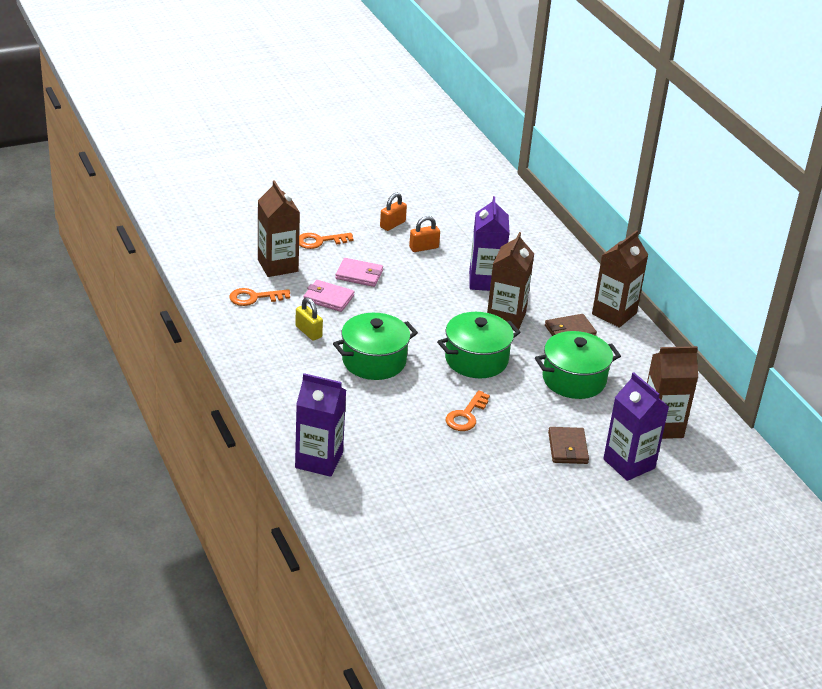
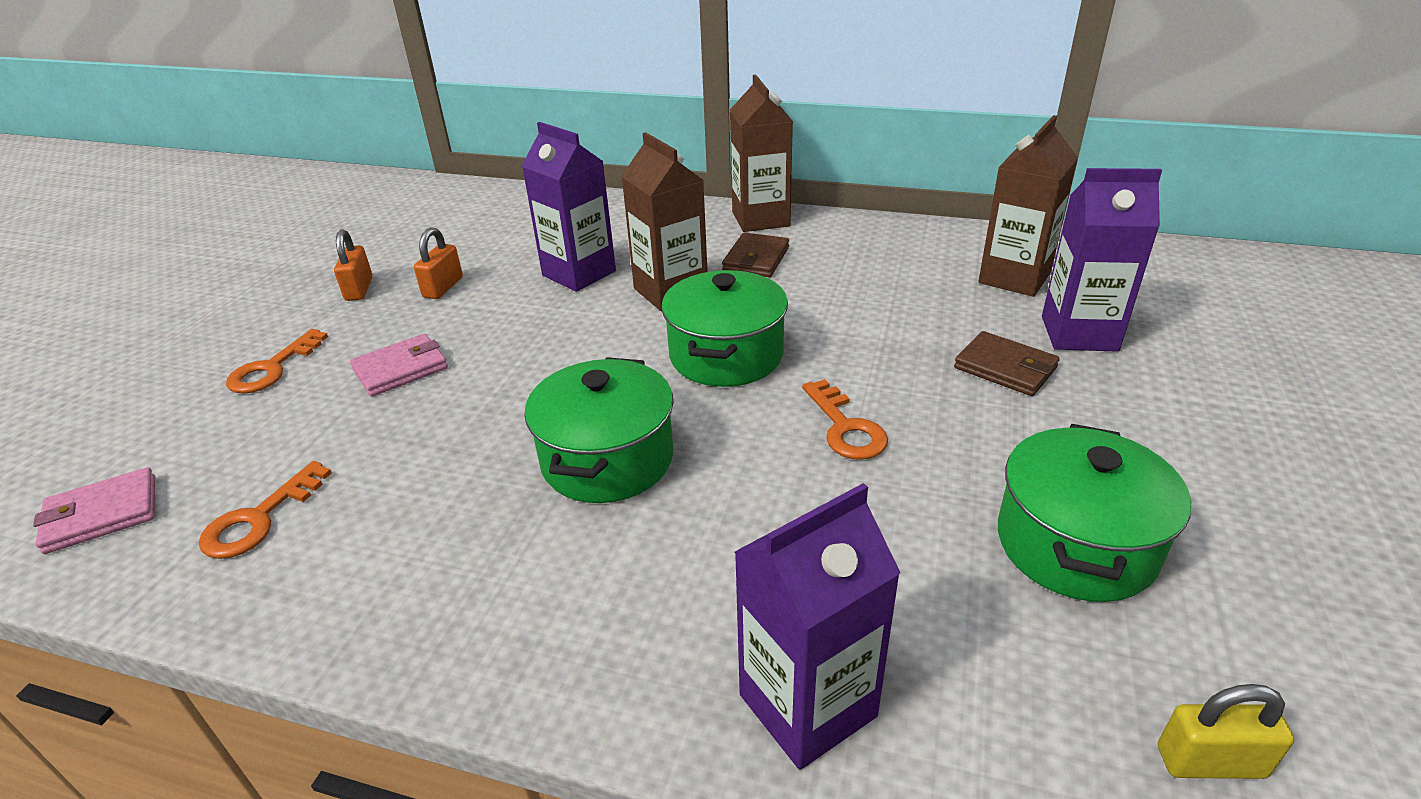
camera: 45 degrees left, 0 degrees up
(278, 265) = (241, 443): brown carton -> none
(308, 332) = (438, 498): yellow padlock -> yellow padlock (1210, 761)
(328, 298) = (398, 428): pink wallet -> pink wallet (101, 514)
(574, 379) = (856, 297): green pot -> green pot (1075, 544)

